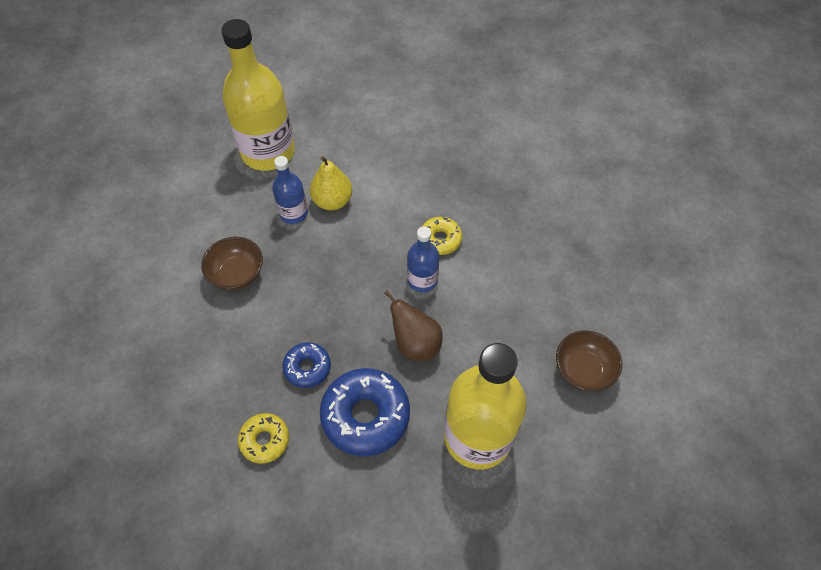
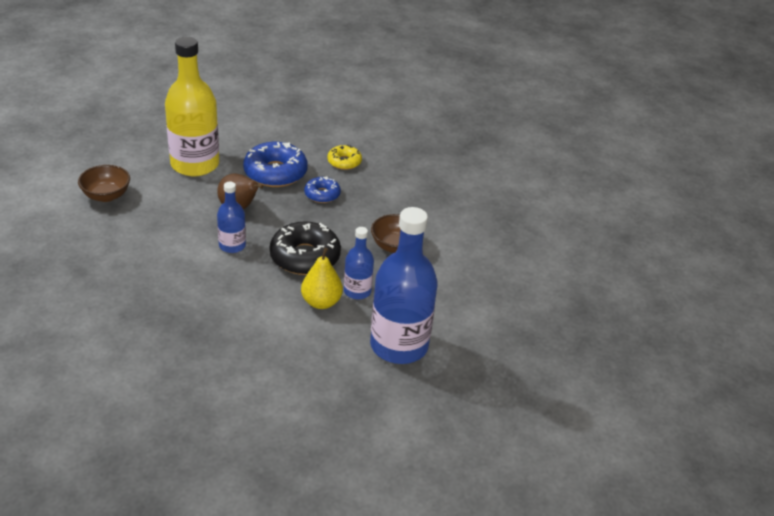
camera: 170 degrees right, 20 degrees down
(268, 152) = (399, 345): yellow bottle -> blue bottle
(342, 261) = (305, 257): none -> black donut
(440, 239) = (214, 274): yellow donut -> none

